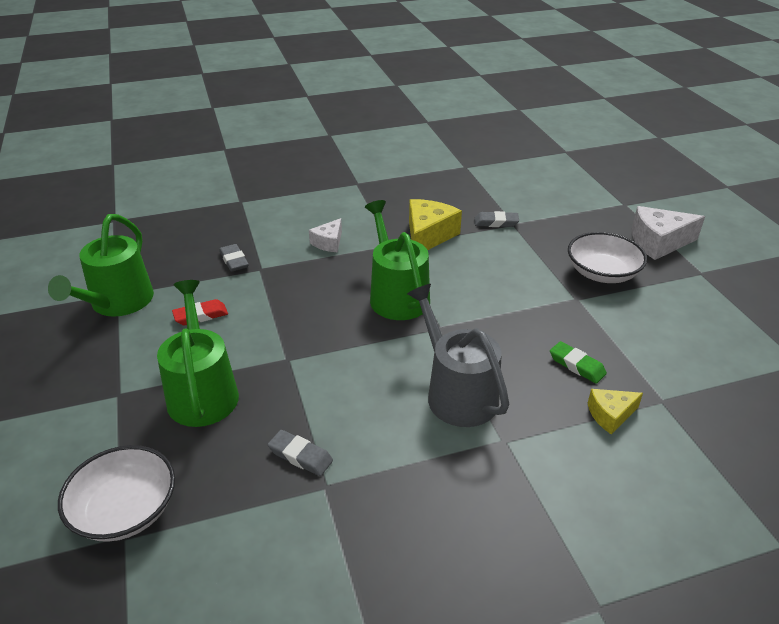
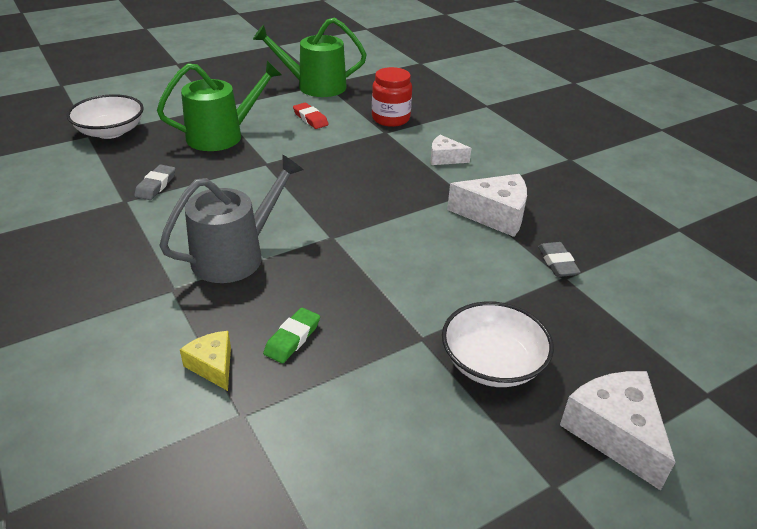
camera: 75 degrees right, 0 degrees up
(234, 261) = (390, 119): grey eraser -> red jar
(396, 295) = (375, 206): green watering can -> none
(428, 235) = (495, 215): yellow cheese -> white cheese

